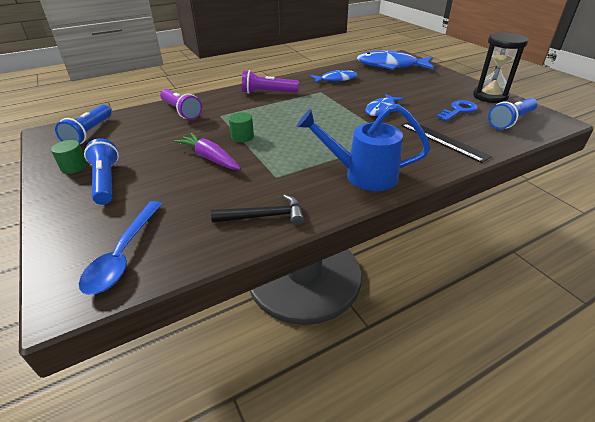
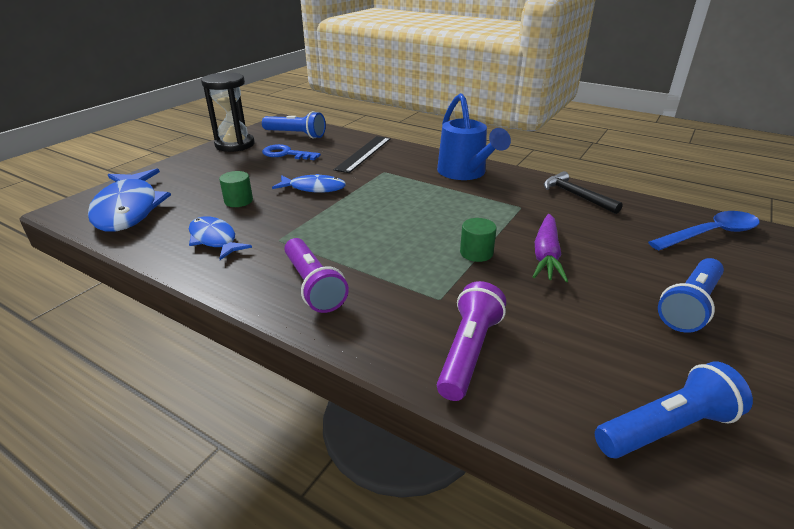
camera: 120 degrees left, 5 degrees down
(74, 167) = (727, 360): green cylinder -> green cylinder (238, 201)

